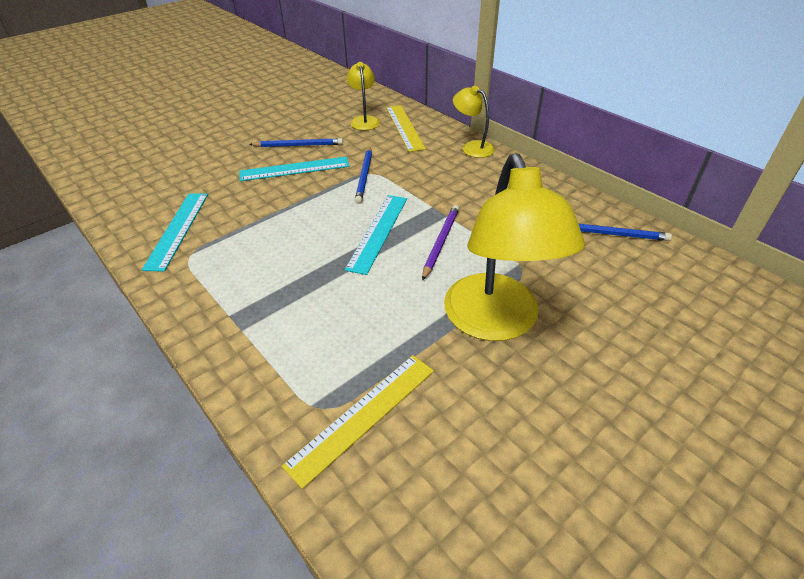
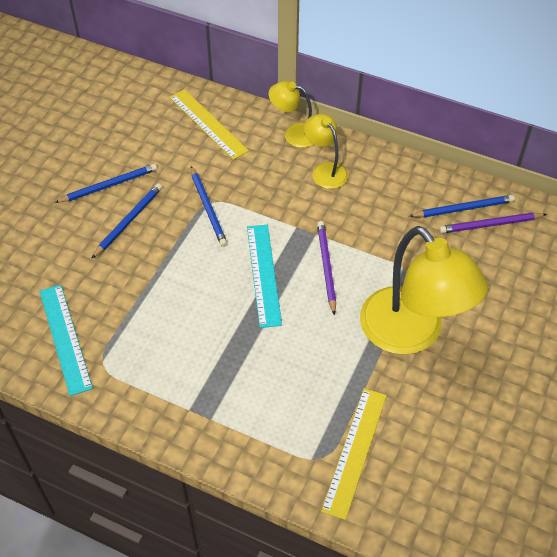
camera: 25 degrees left, 10 degrees up
(294, 169) = (128, 221): turquoise ruler -> blue pencil
(364, 120) = (157, 125): yellow lamp -> yellow lamp (325, 170)
(634, 253) = (490, 225): none -> purple pencil

